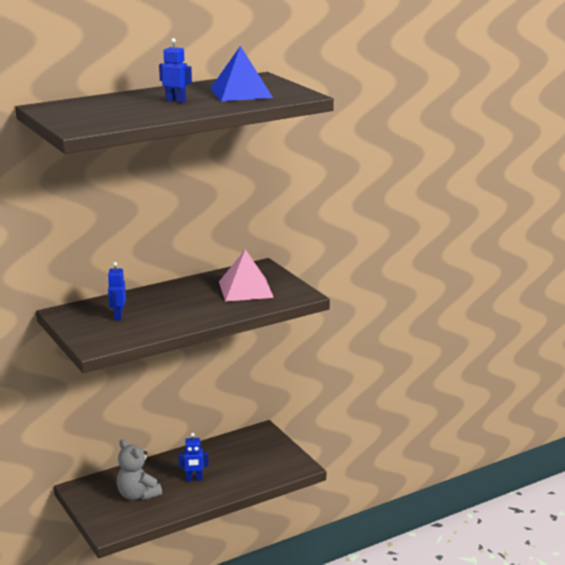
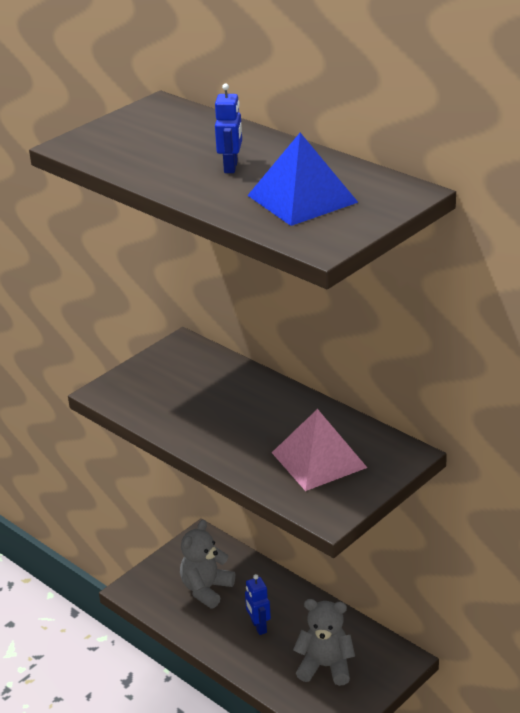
camera: 75 degrees right, 10 degrees up
(118, 316) = (188, 384): blue robot -> none
(250, 460) = (325, 666): none -> grey teddy bear

